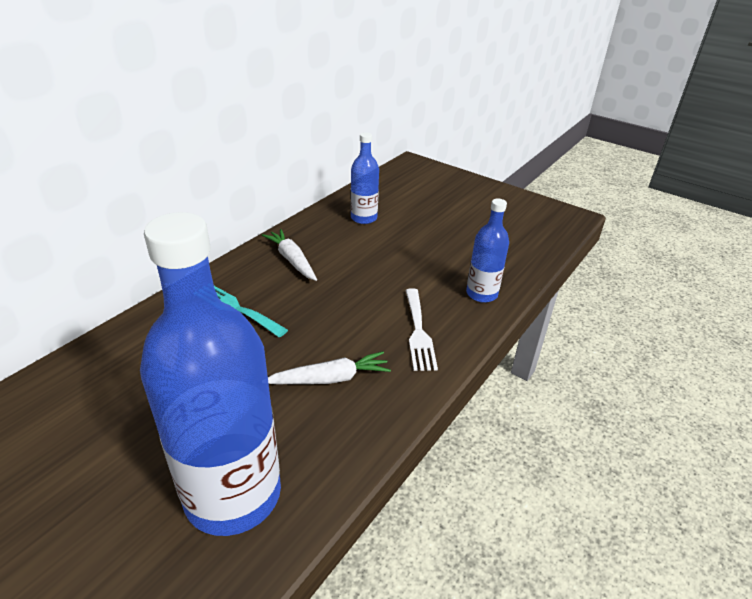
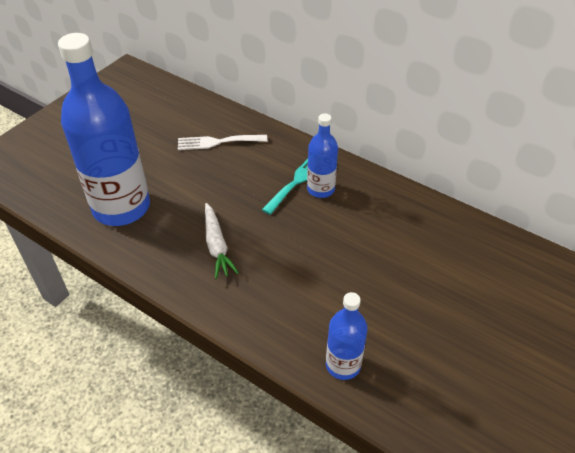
camera: 90 degrees right, 10 degrees up
(292, 260) = (373, 207): white carrot -> none
(364, 218) = (470, 258): blue bottle -> blue bottle (320, 189)
(418, 332) = (275, 305): white fork -> white fork (217, 142)

